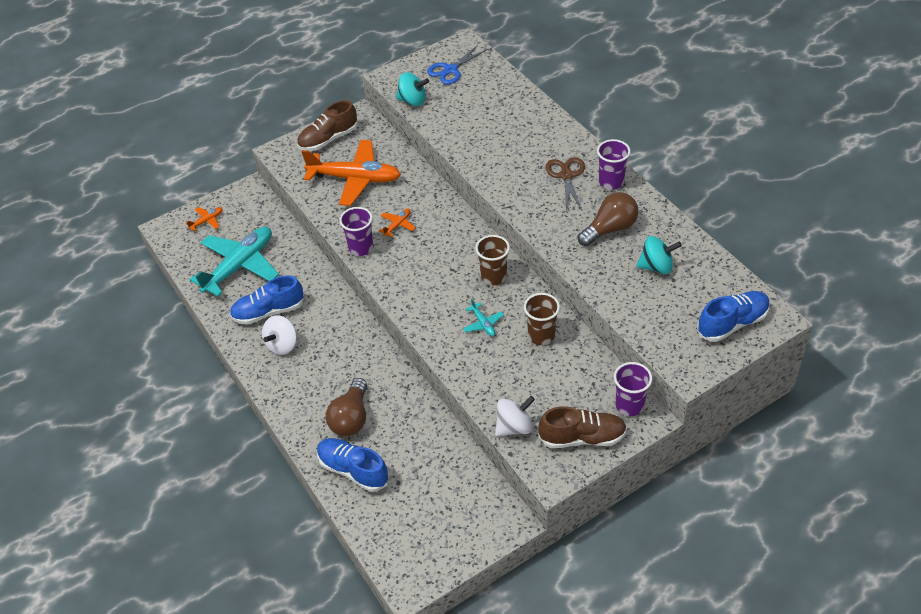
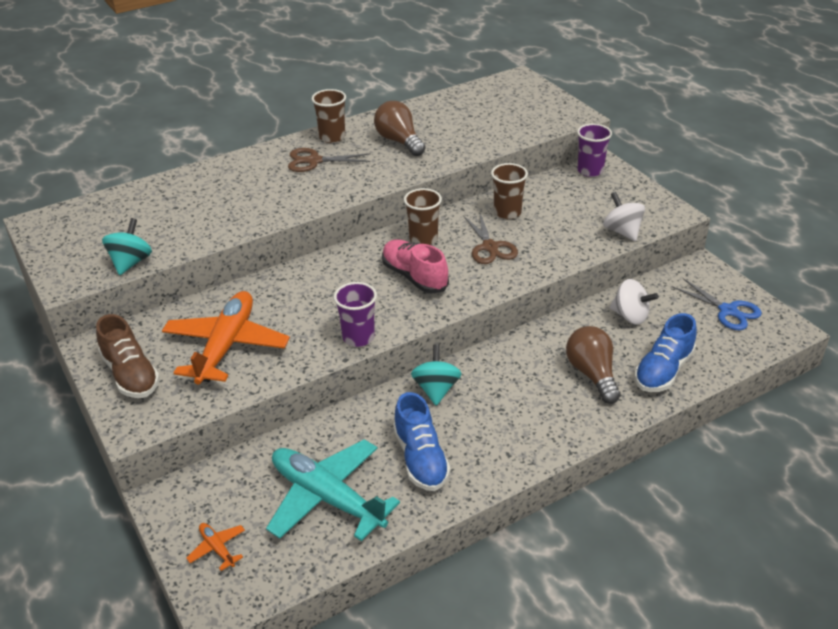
camera: 90 degrees left, 10 degrees down
(282, 345) = (480, 441): white spinning top -> white spinning top (630, 316)
(351, 418) = (592, 374): brown light bulb -> brown light bulb turned 120 degrees counterclockwise
(398, 225) = (325, 307): orange plane -> none
(437, 275) = (414, 277): none -> pink shoe
(450, 70) = (85, 232): blue scissors -> blue scissors (728, 311)
(483, 324) = (490, 247): turquoise plane -> brown scissors
(582, 437) = (629, 196): brown shoe -> none
(611, 182) = (332, 137): purple cup -> brown cup
(656, 266) = (453, 122): turquoise spinning top -> turquoise spinning top (436, 389)
(732, 323) = (523, 94): blue shoe -> none

